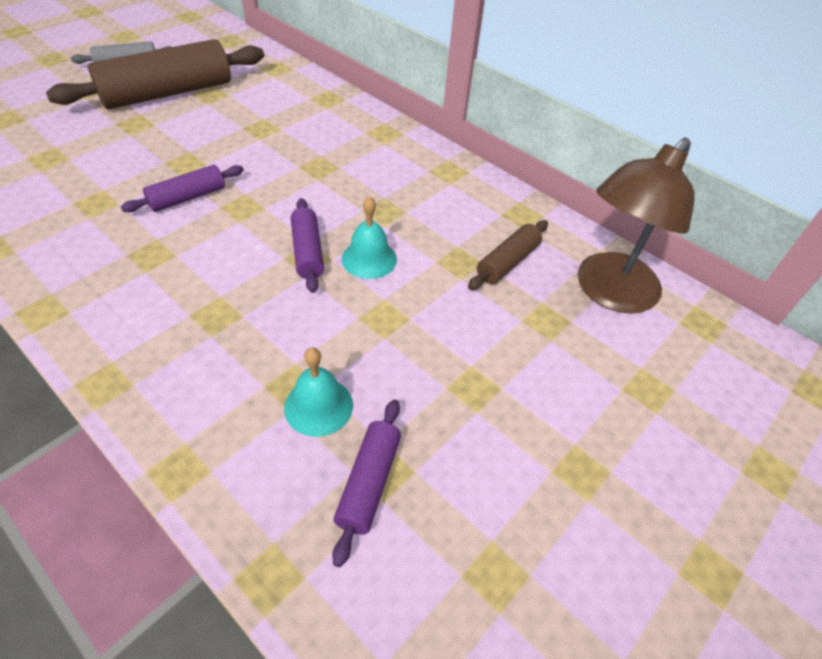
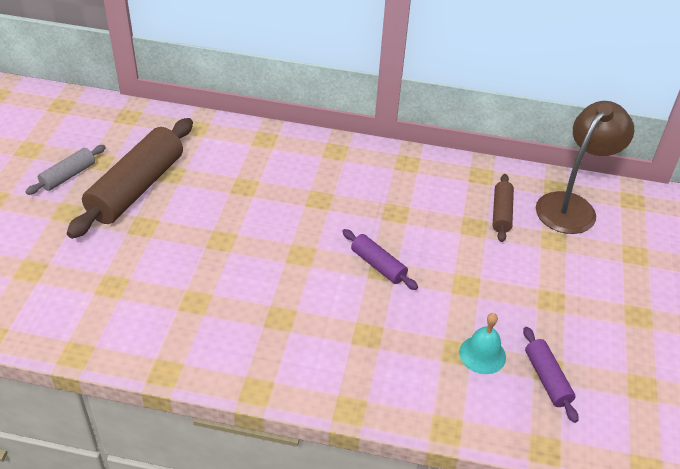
camera: 30 degrees left, 5 degrees down
(187, 197) = (256, 266): purple rolling pin -> none
(369, 259) = (420, 251): turquoise bell -> none
(609, 293) = (572, 206): brown lamp -> brown lamp turned 150 degrees counterclockwise

